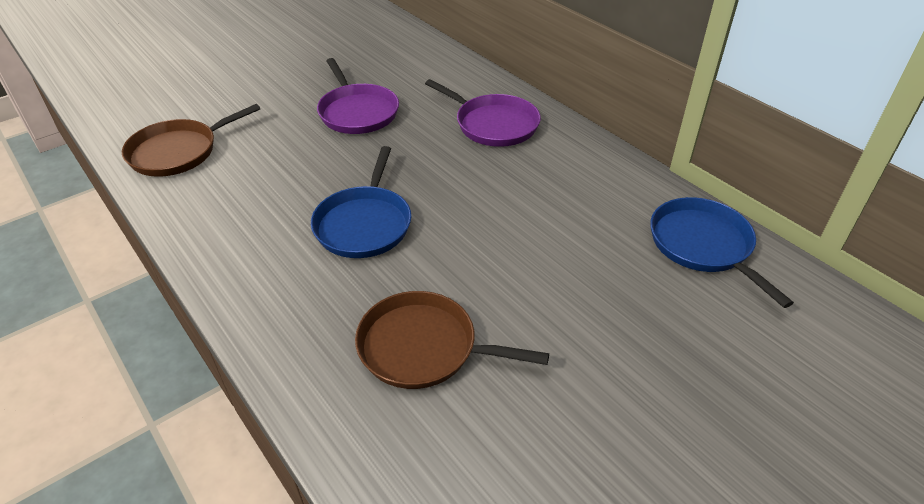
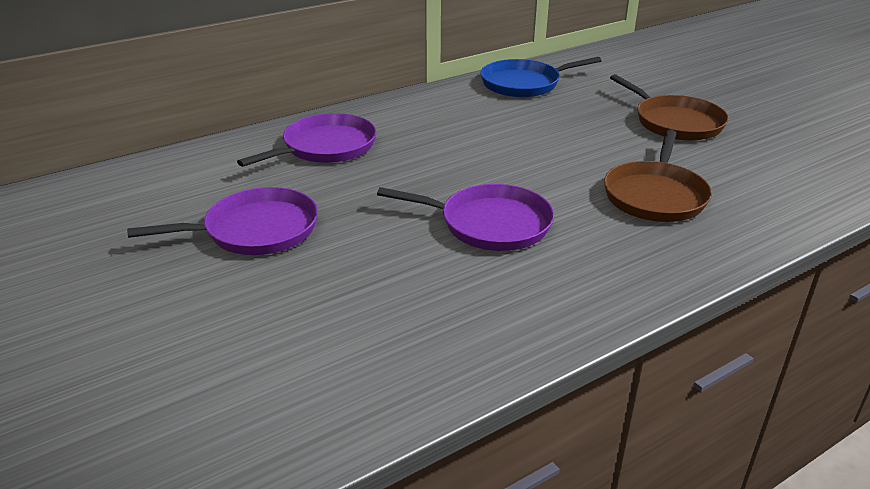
camera: 85 degrees left, 10 degrees down
(178, 152) = (292, 395): brown pan -> brown pan (675, 122)
(364, 224) = (489, 224): blue pan -> purple pan

